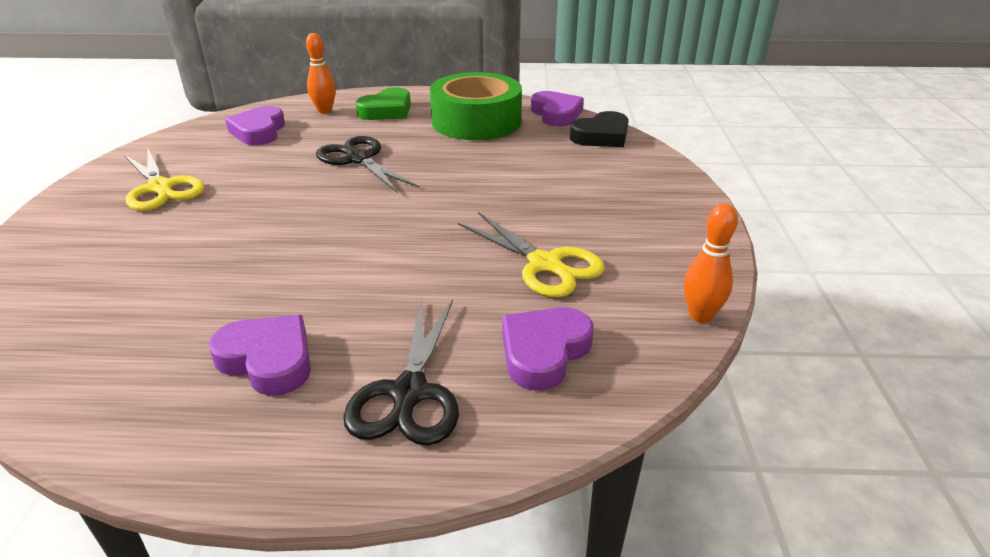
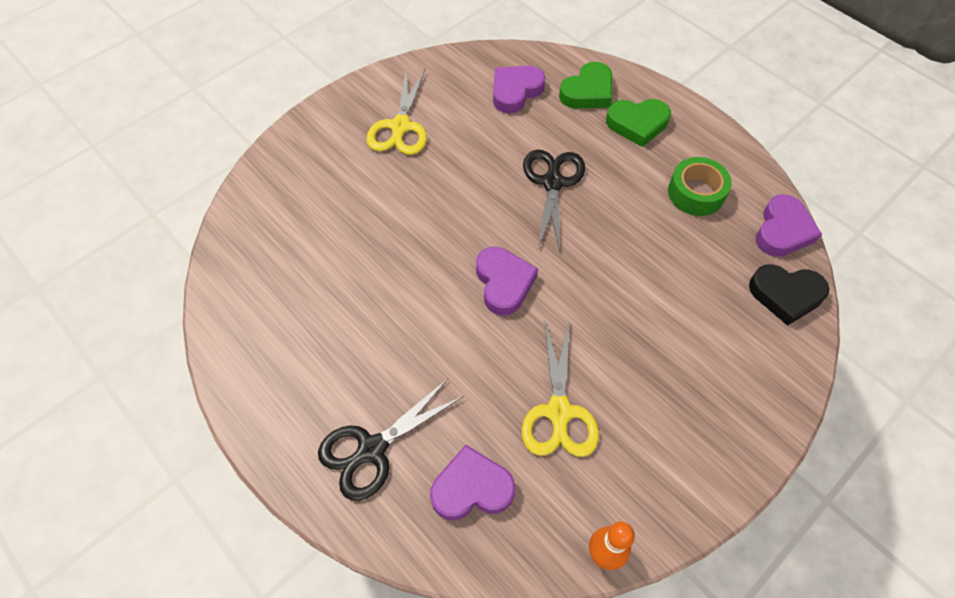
camera: 45 degrees right, 25 degrees up
(268, 360) = (329, 357): purple heart -> purple heart (504, 283)
(324, 111) = (588, 92): orange bowling pin -> green heart
(476, 121) = (696, 193): green tape -> green tape, size x0.59

